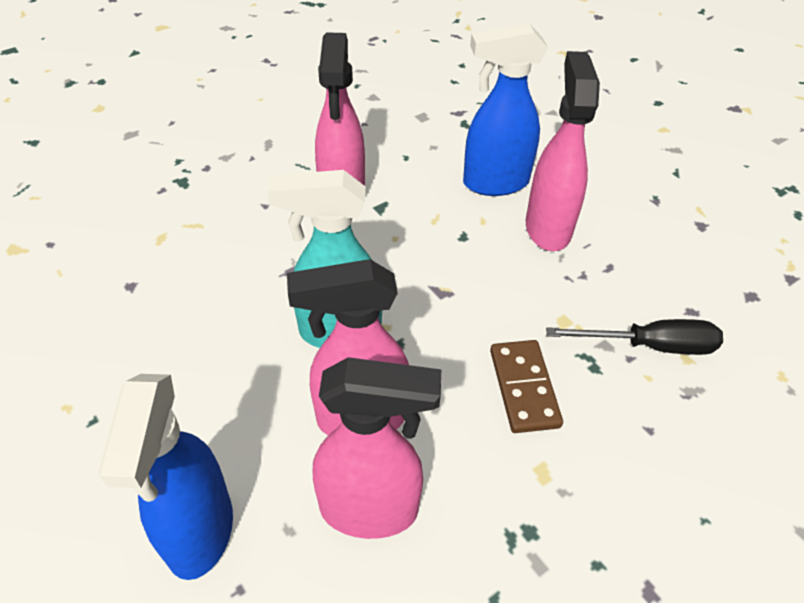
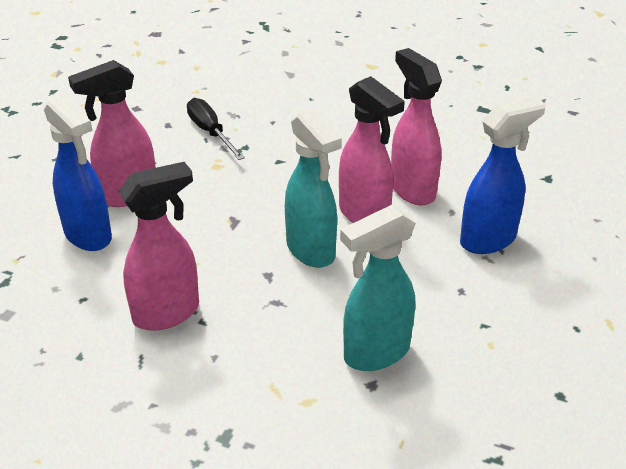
camera: 120 degrees left, 10 degrees down
(157, 307) = (375, 353): none -> turquoise spray bottle
(524, 388) = (284, 165): brown domino -> none

